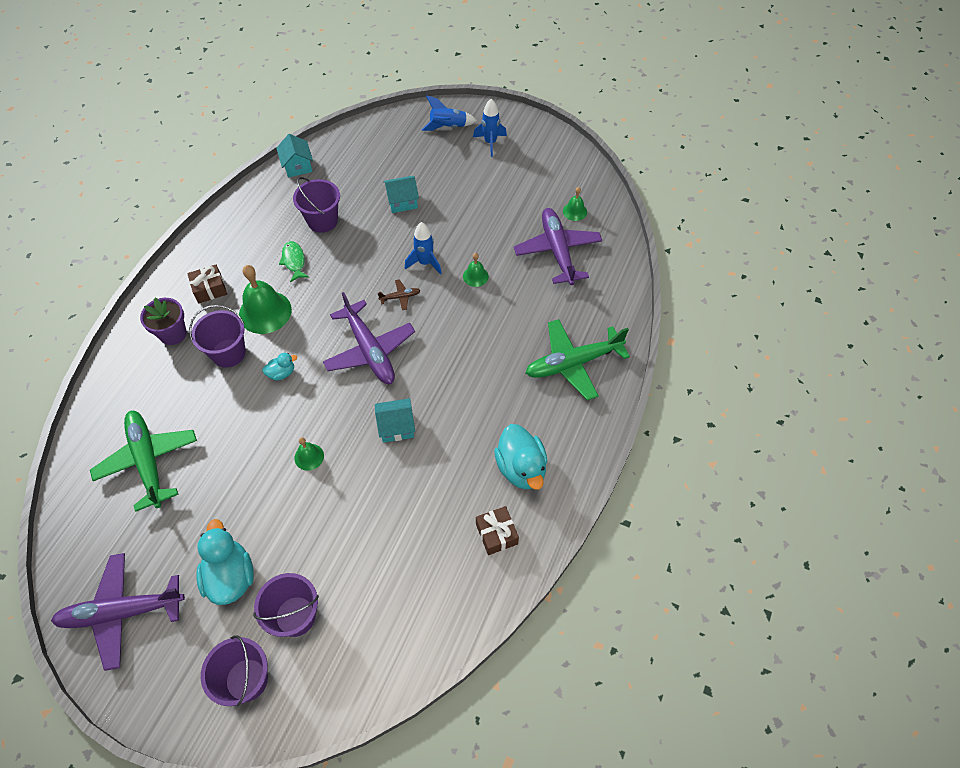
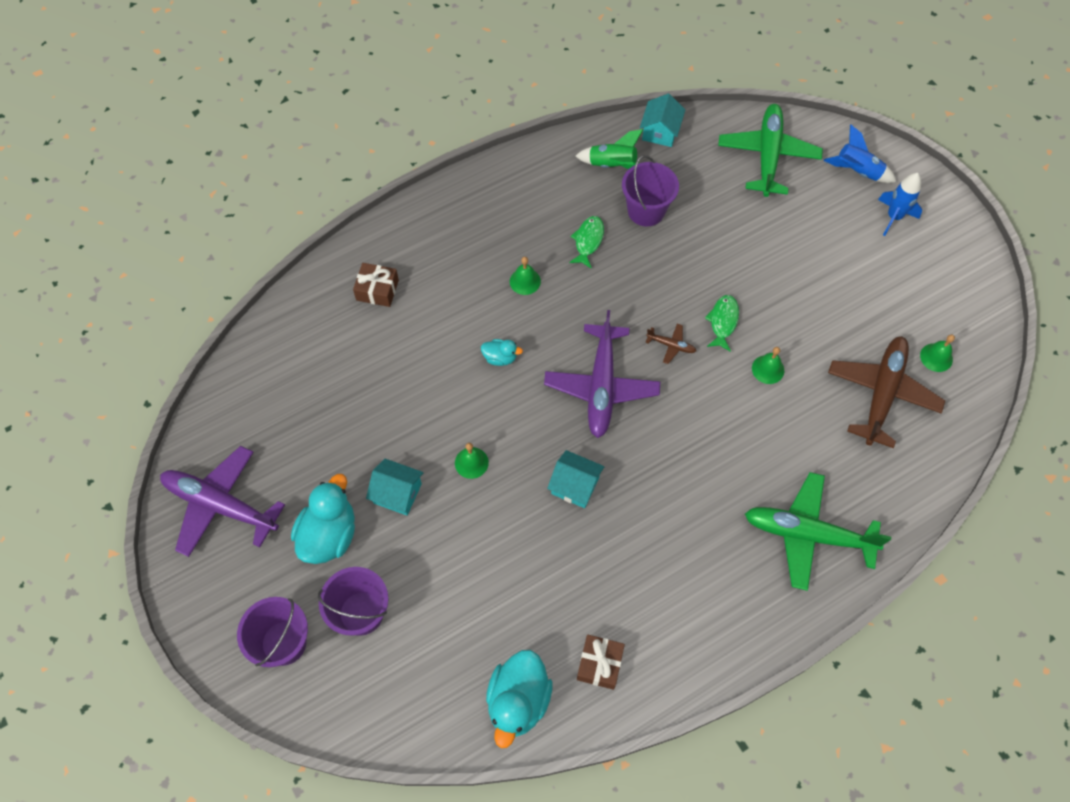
camera: 35 degrees right, 5 degrees up
(148, 461) = (326, 373): green plane -> green plane (767, 156)
(173, 334) = (425, 253): purple flower pot -> none
(210, 289) = (487, 224): brown gift -> brown gift (377, 290)
(228, 353) = (463, 305): purple bucket -> none
(265, 312) = (525, 281): green bell -> green bell, size x0.51
(278, 204) = (612, 165): none -> green rocket
(402, 201) = (745, 235): turquoise house -> turquoise house (397, 493)
(425, 263) = (723, 321): blue rocket -> green fish
(521, 468) = (671, 612): turquoise duck -> turquoise duck (518, 701)
(557, 251) = (881, 394): purple plane -> brown plane

